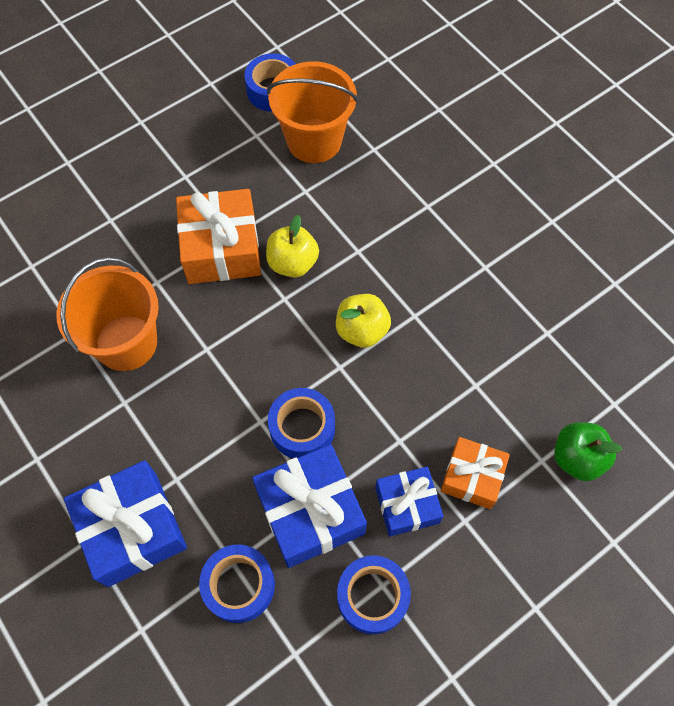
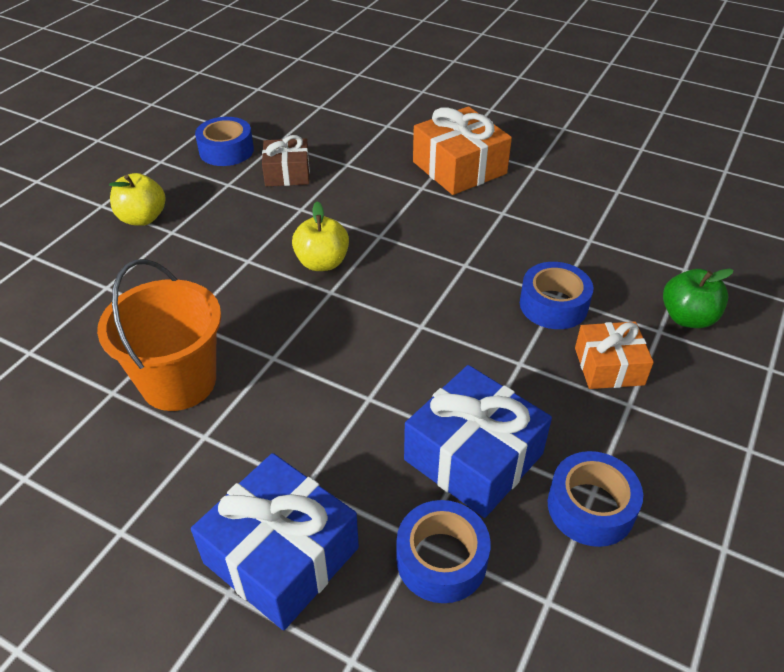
camera: 25 degrees left, 20 degrees down
(222, 248) = (242, 273): orange gift -> orange gift (459, 168)
(302, 428) = (416, 387): blue tape -> blue tape (553, 305)
(314, 141) = (287, 173): orange bucket -> brown gift
(362, 330) = (423, 291): yellow apple -> yellow apple (142, 218)
(407, 505) = (566, 412): blue gift -> none

